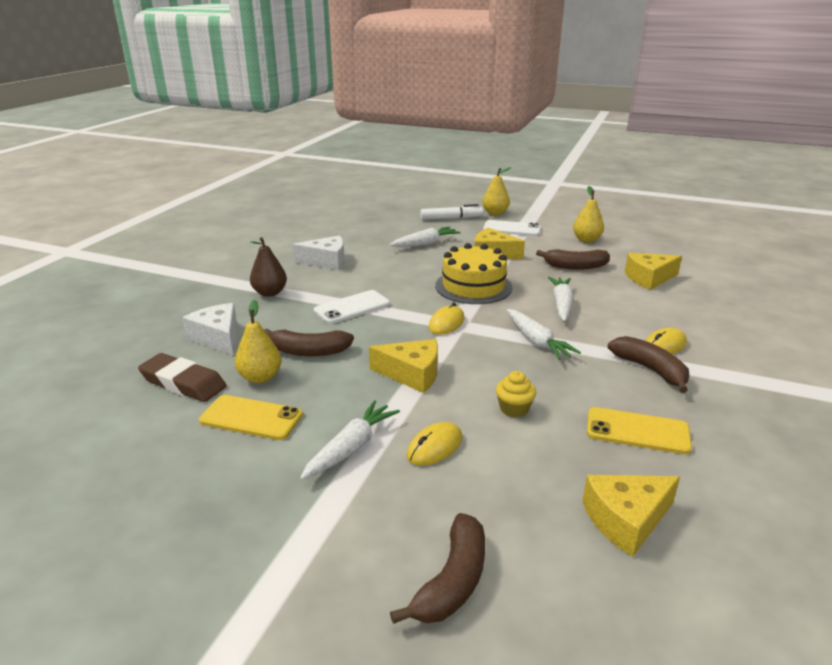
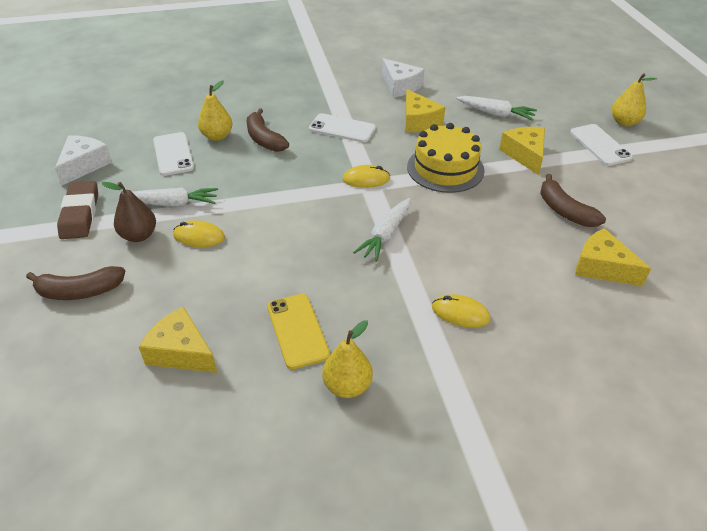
camera: 55 degrees right, 15 degrees up
(183, 383) = (188, 114): brown eraser -> brown eraser (80, 214)
(218, 338) = (247, 99): white cheese -> white cheese (84, 165)
(251, 418) = (173, 154): yellow phone -> white phone
(270, 293) = (324, 88): brown pear -> brown pear (139, 235)
(412, 374) = (276, 193): yellow cheese -> yellow cheese (418, 121)
(451, 218) = (571, 105): white marker -> none
(514, 409) = (273, 256): yellow cupcake -> none
(561, 304) = (470, 227): white carrot -> none
(586, 240) = (643, 198): yellow pear -> yellow pear (347, 386)
(650, 370) = (404, 314): brown banana -> none

